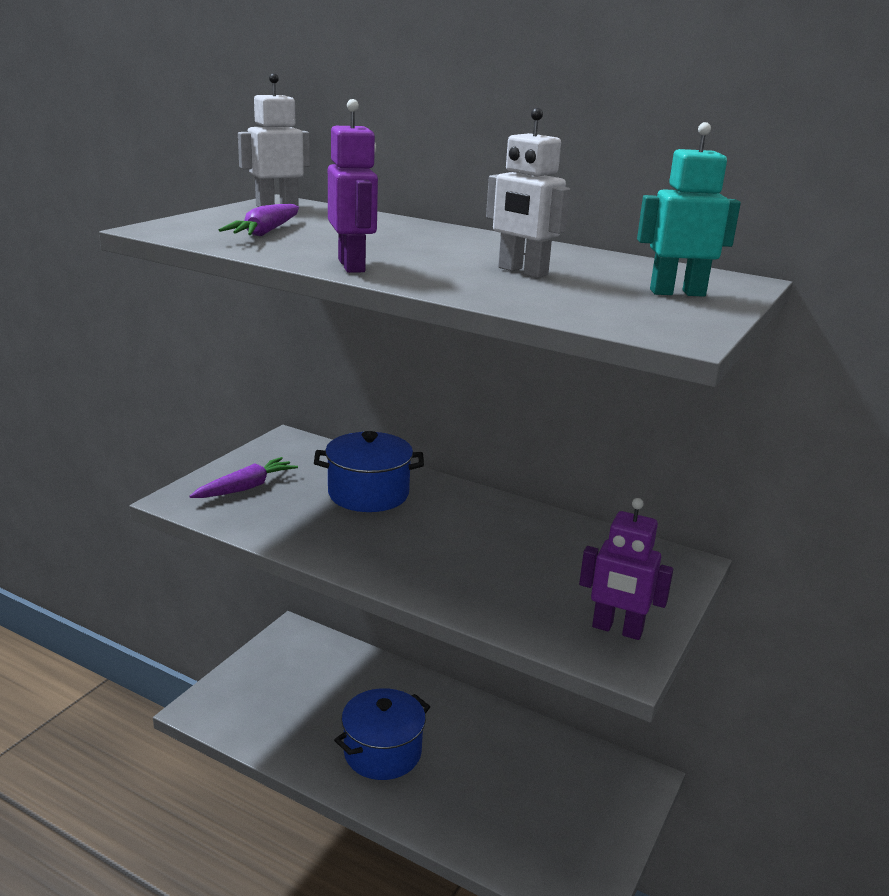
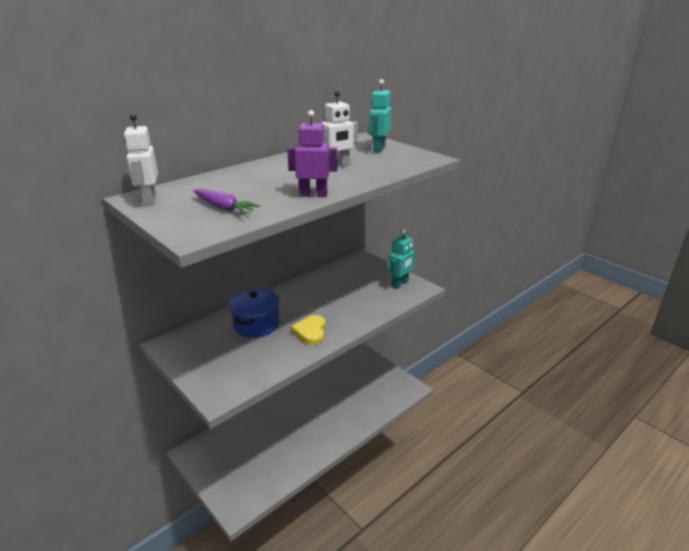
camera: 70 degrees left, 5 degrees up
(246, 488) = (220, 367): purple carrot -> none
(371, 546) = (311, 332): none -> yellow heart
(382, 752) = (309, 431): blue pot -> none
(617, 629) = (400, 284): purple robot -> turquoise robot

